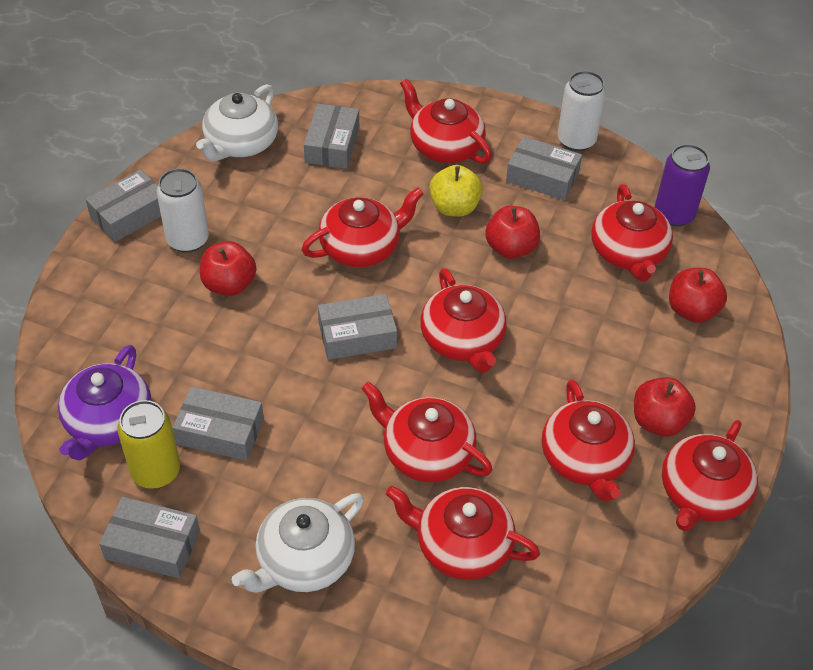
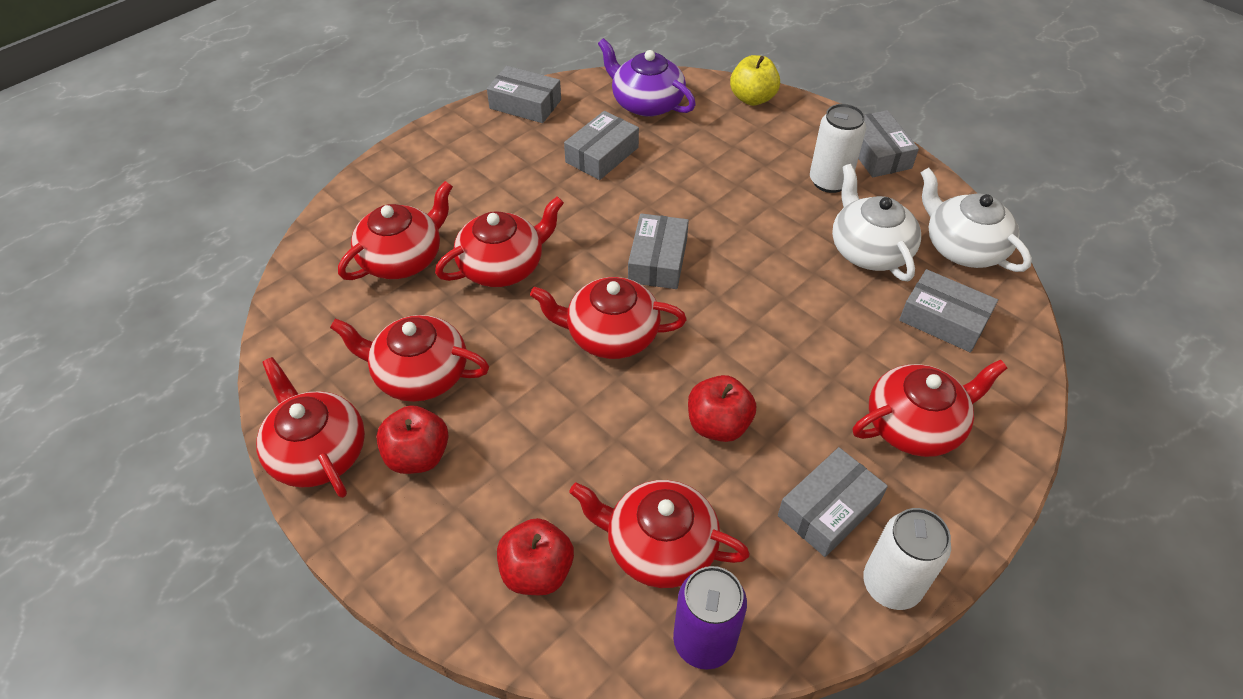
camera: 115 degrees right, 0 degrees up
(152, 545) = (525, 104): grey box -> grey box turned 75 degrees clockwise
(156, 471) = (586, 117): yellow can -> none
(229, 284) = (760, 194): red apple -> none
(304, 560) = (458, 170): white teapot -> white teapot (869, 250)
(361, 247) = (772, 297): red teapot -> none
(454, 207) = (804, 396): yellow apple -> yellow apple (752, 98)

